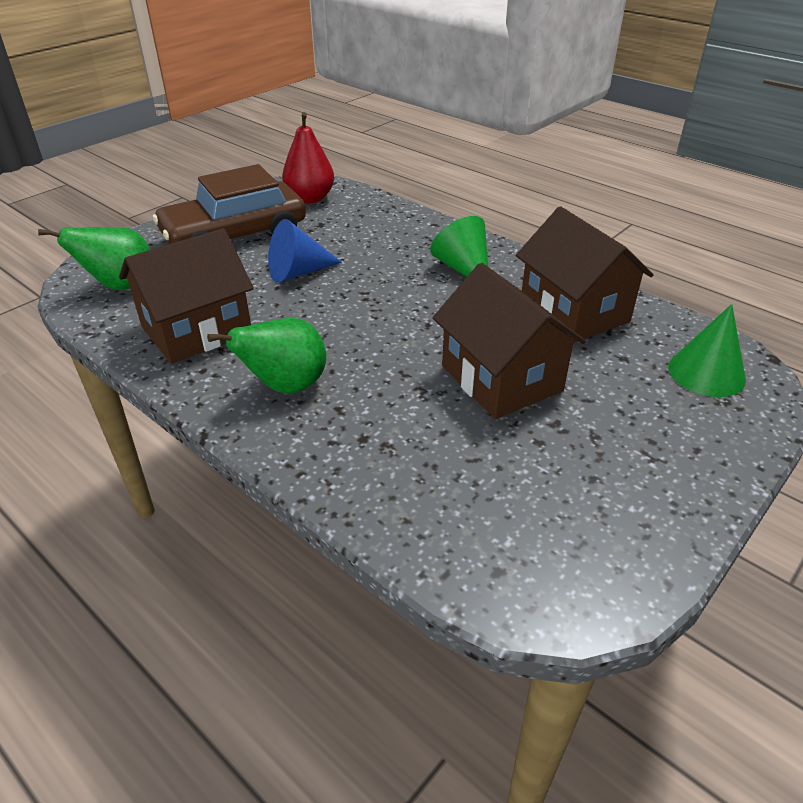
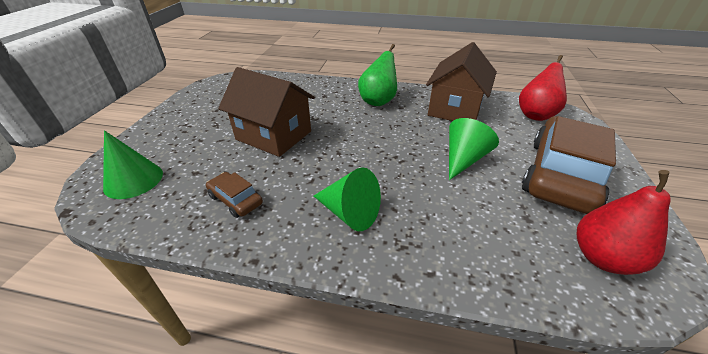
camera: 150 degrees right, 0 degrees up
(121, 286) = (535, 115): green pear -> red pear
(298, 272) = (463, 159): blue cone -> green cone
(574, 312) = (235, 200): brown house -> brown car

